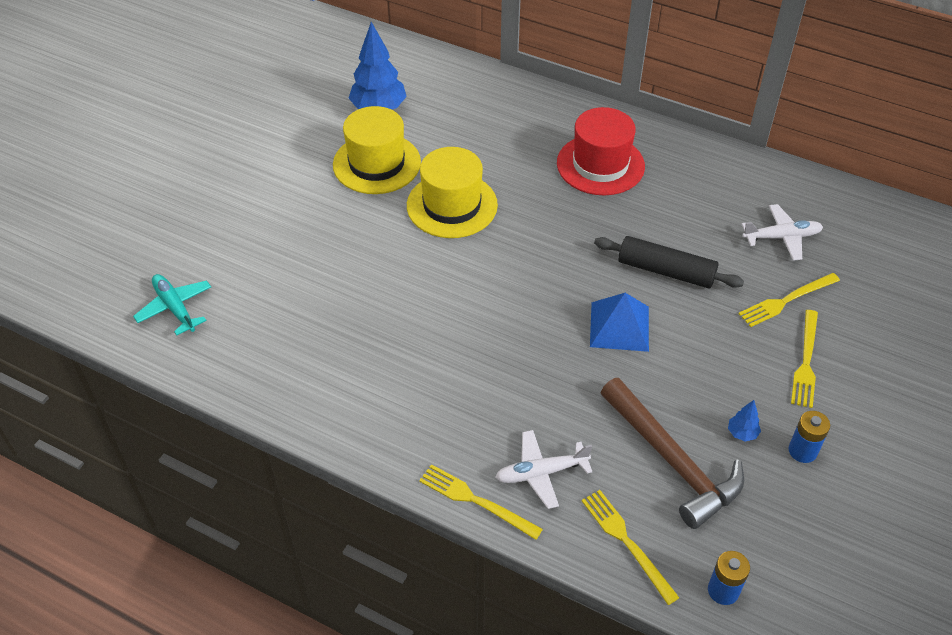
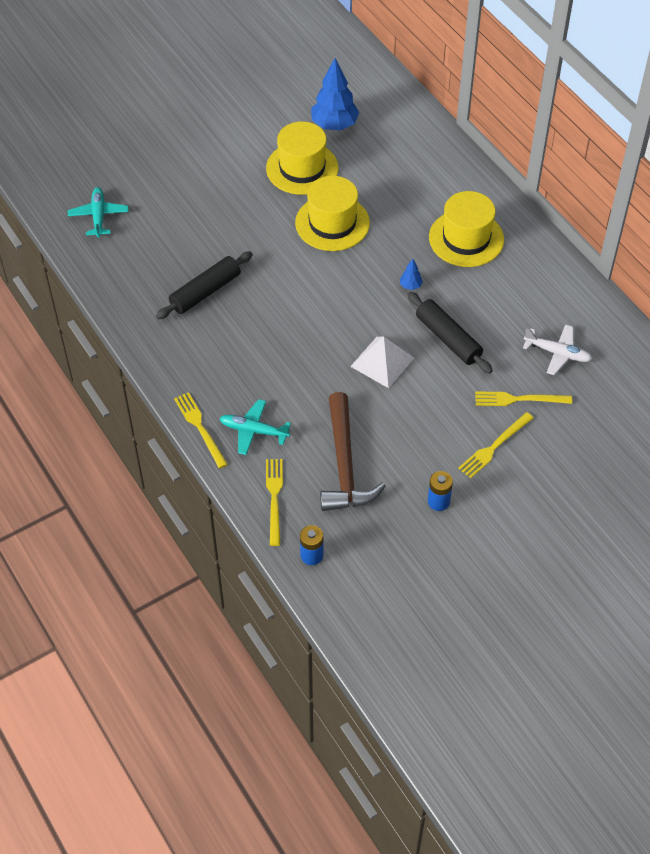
camera: 30 degrees right, 5 degrees up
(365, 338) = (205, 291): none -> black rolling pin
(541, 473) = (253, 431): white plane -> turquoise plane
(600, 165) = (466, 238): red hat -> yellow hat
(619, 326) = (382, 362): blue pyramid -> white pyramid
(742, 433) = (406, 470): blue tree -> blue tree (410, 285)

